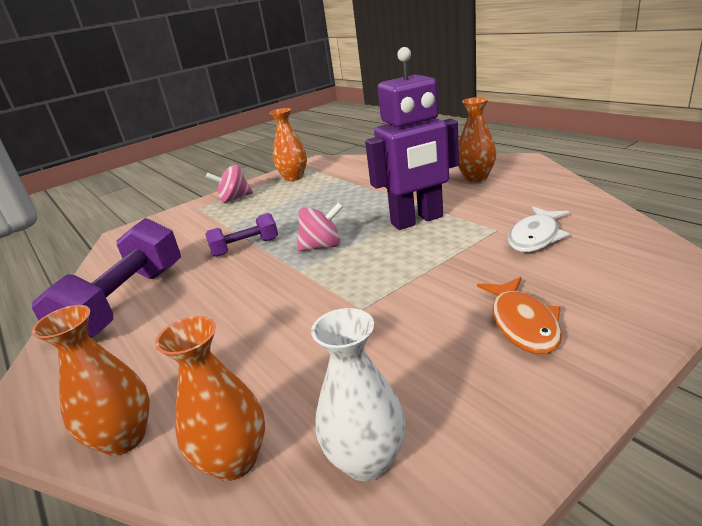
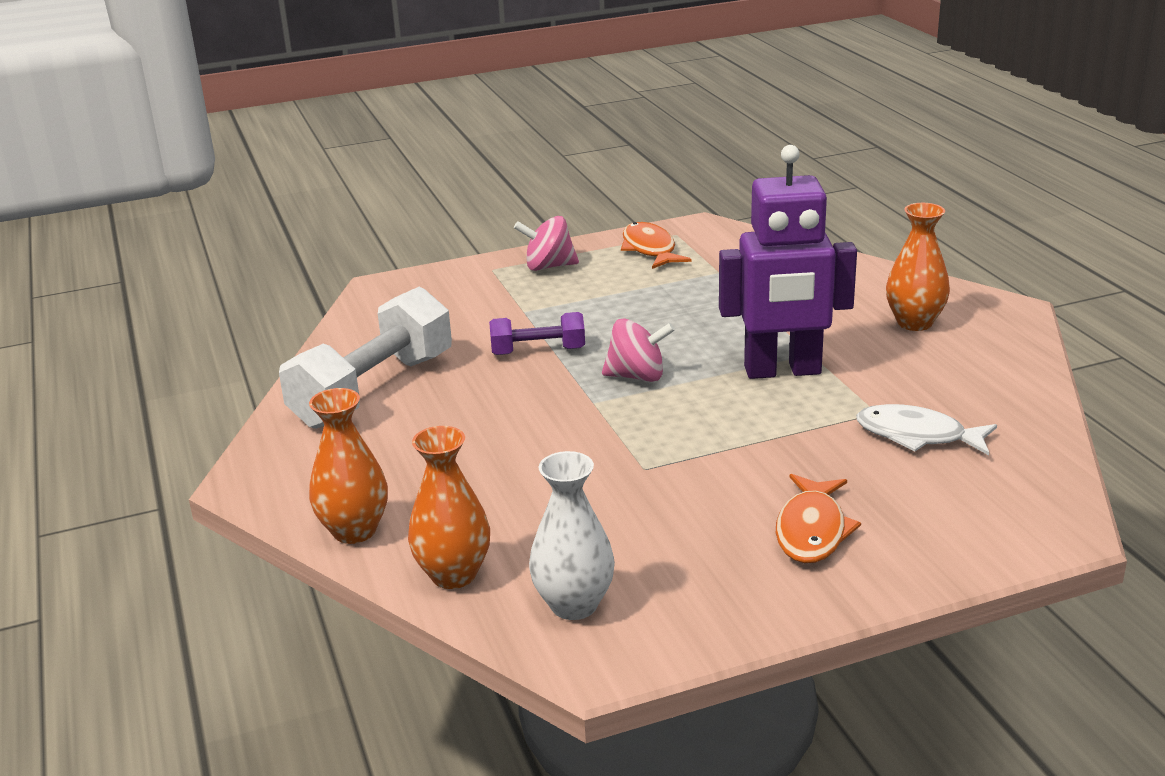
camera: 15 degrees right, 0 degrees up
(126, 303) = (373, 390): purple dumbbell -> white dumbbell
(293, 177) = (650, 249): orange vase -> orange fish
(535, 237) = (917, 435): white fish -> white fish turned 60 degrees clockwise

